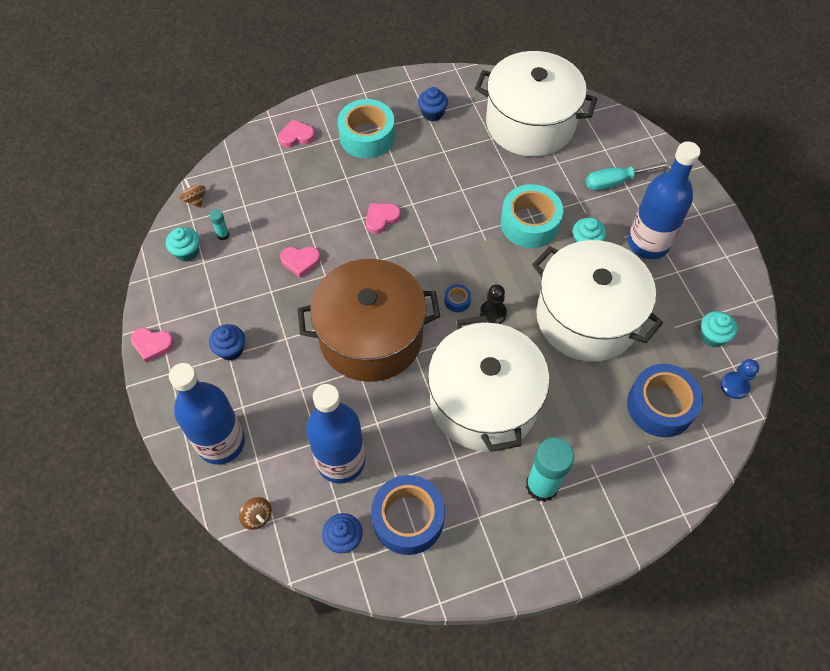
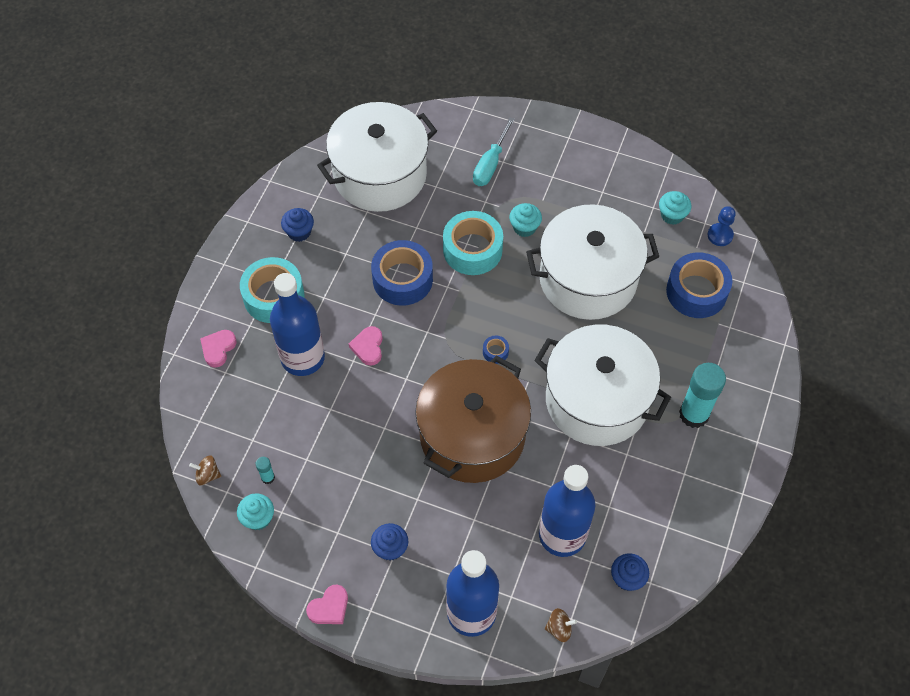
camera: 50 degrees left, 0 degrees up
(300, 261) = (353, 436): pink heart -> none
(408, 519) = (647, 522): blue tape -> blue tape (402, 279)
(493, 313) = (528, 336): black pawn -> none
(648, 243) = (562, 189): blue bottle -> blue bottle (303, 358)

